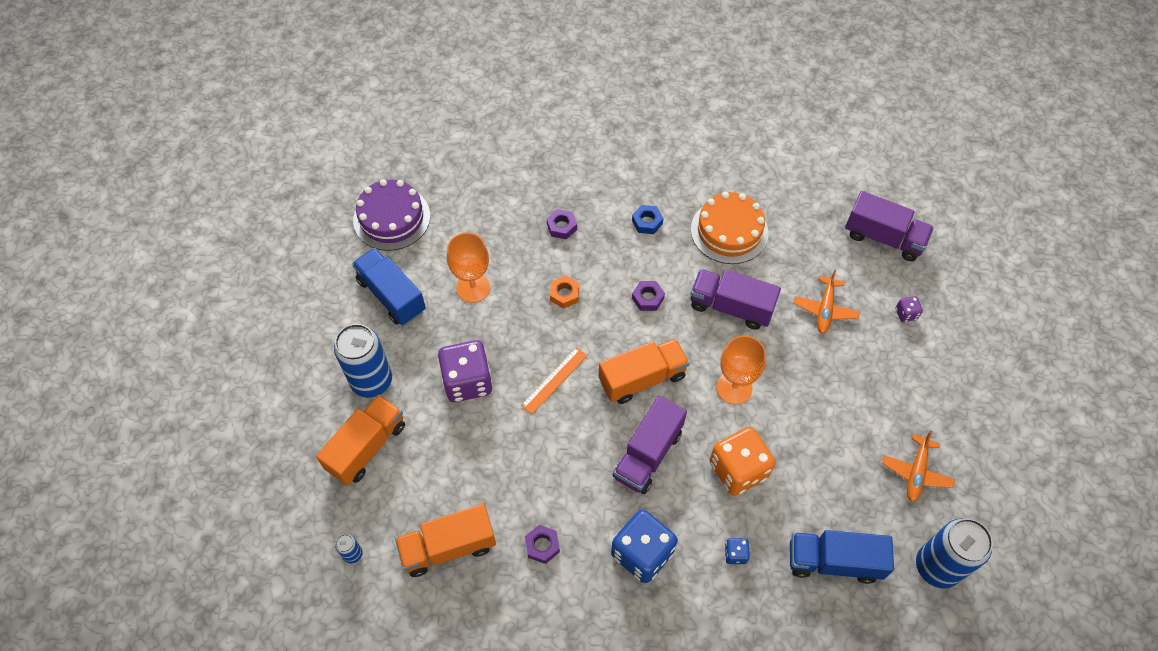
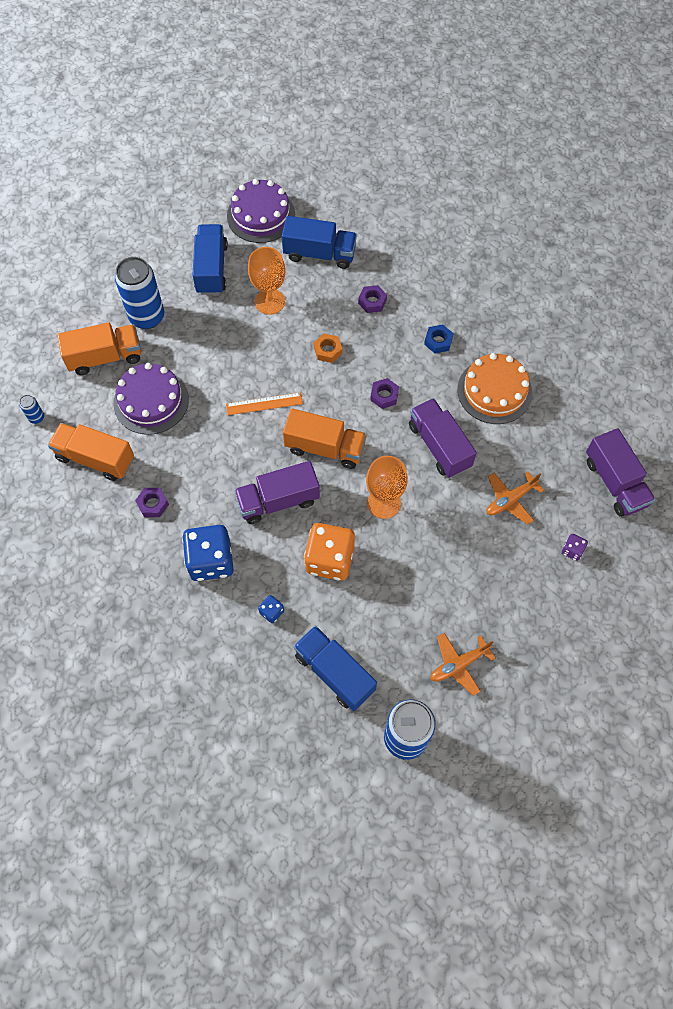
camera: 40 degrees right, 5 degrees up
(450, 454) = (151, 401): none -> purple cake
(467, 381) = (206, 362): purple dice -> none
(477, 217) = (319, 254): none -> blue truck

